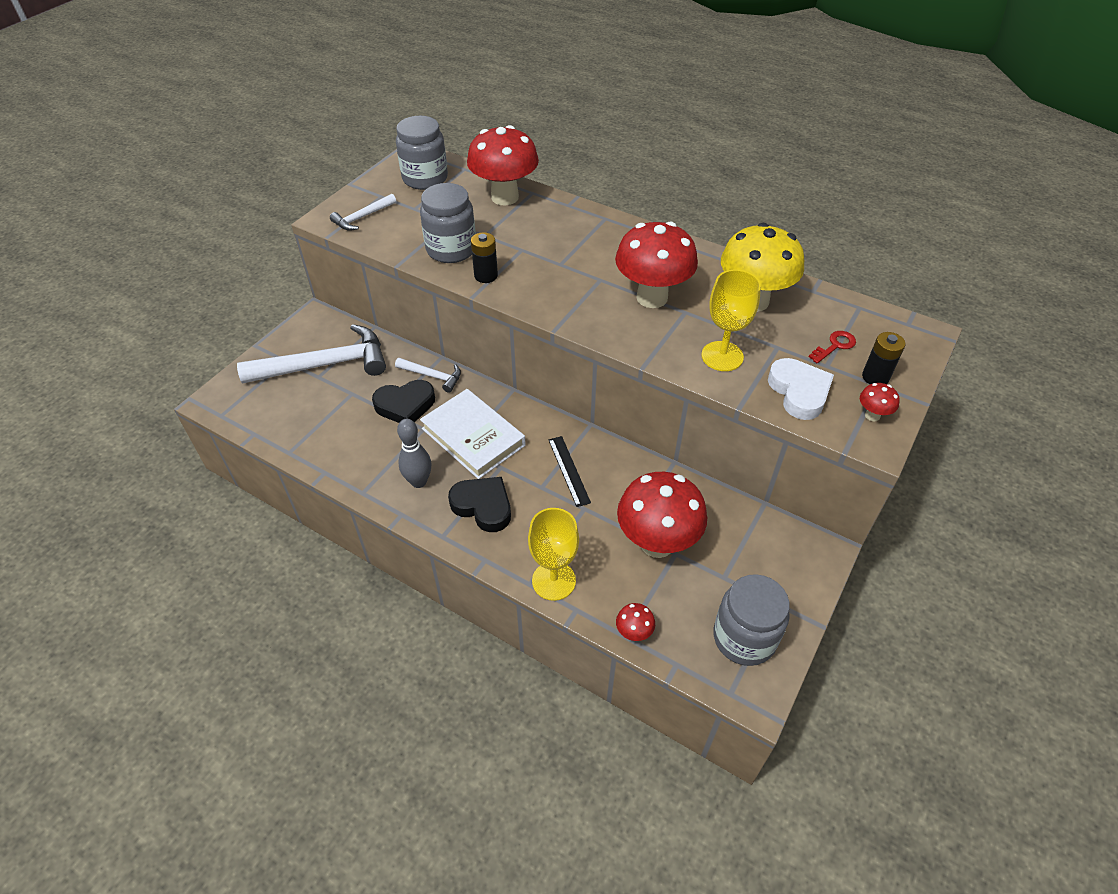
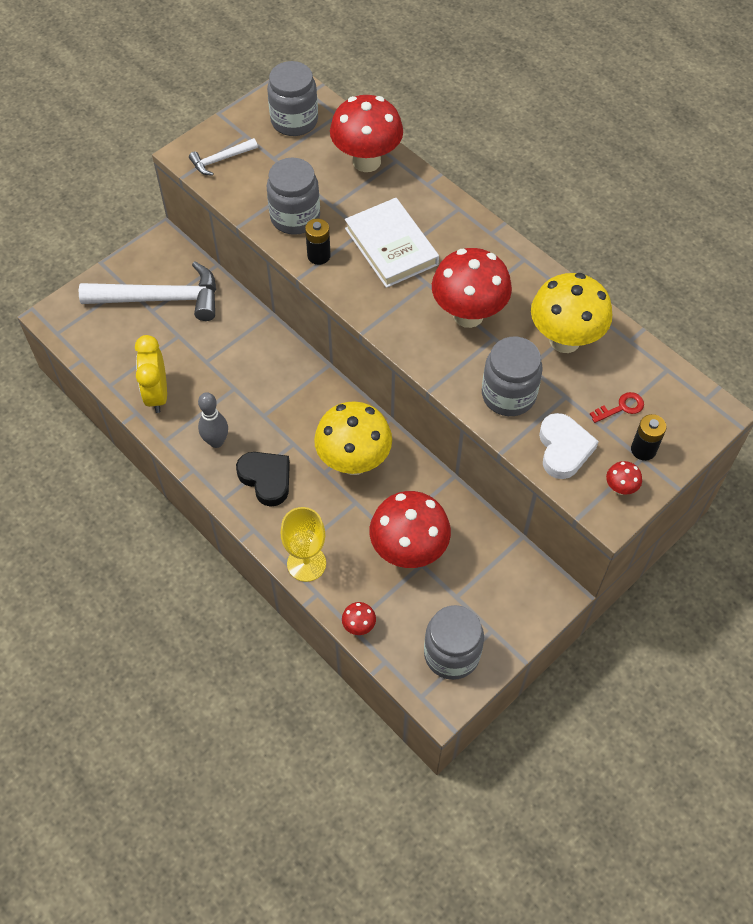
camera: 15 degrees right, 10 degrees up
(343, 450) = (157, 394): none -> yellow clock
(405, 405) = (224, 360): black heart -> none
(433, 376) = (257, 333): white hammer -> none
(473, 437) = (277, 407): white book -> white book (391, 246)
(568, 470) = (354, 462): black ruler -> yellow mushroom
(722, 356) = (508, 395): yellow goblet -> grey jar

